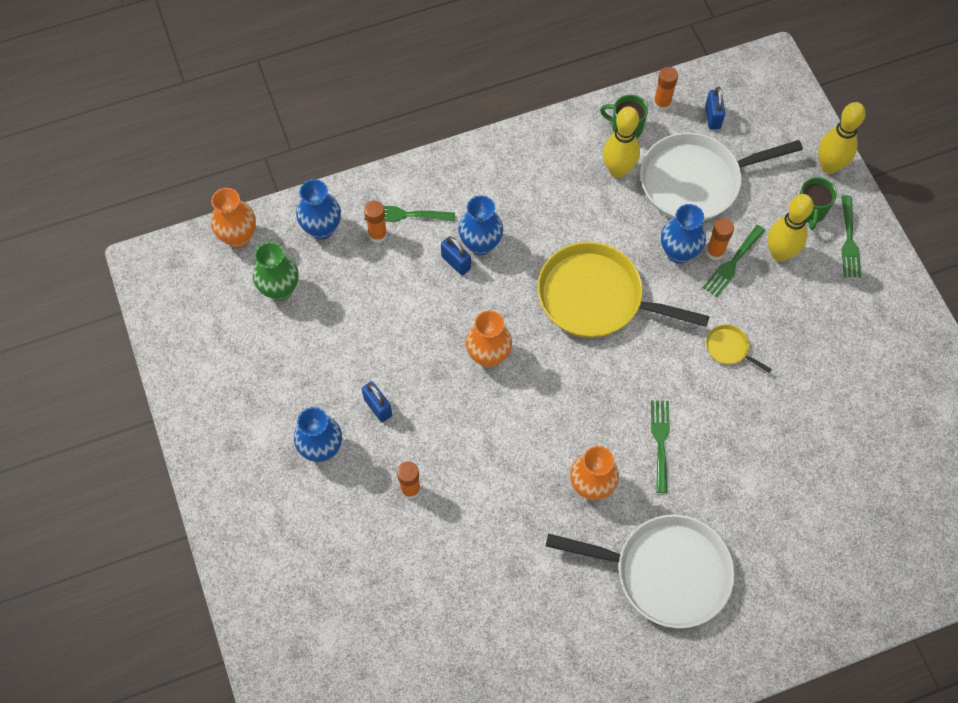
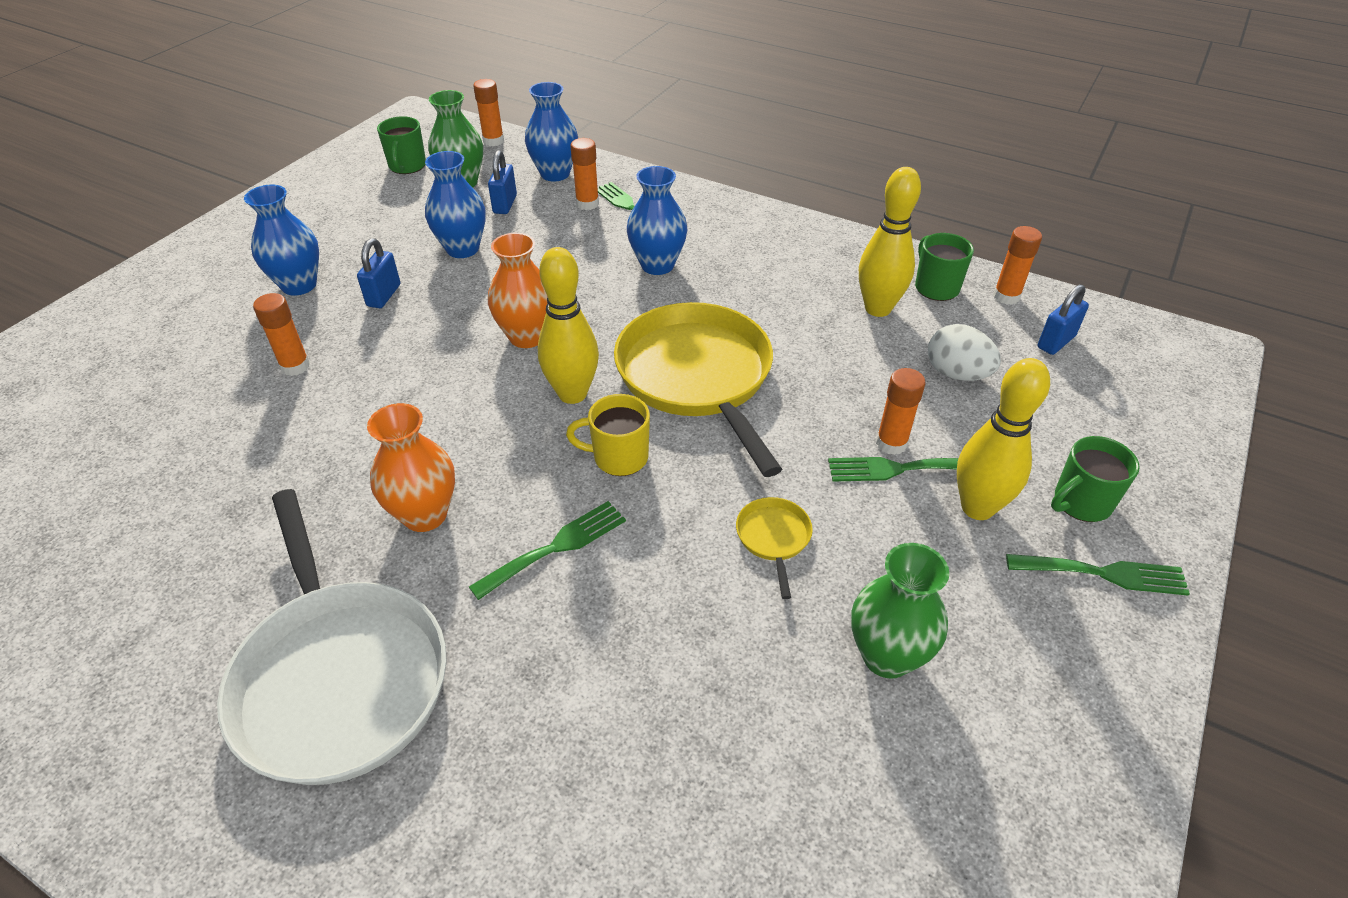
camera: 50 degrees right, 20 degrees down
(223, 310) = (407, 166): none -> green mug
(238, 237) = (493, 141): orange vase -> orange glue stick
(456, 262) = (615, 261): blue padlock -> blue padlock (505, 204)
(624, 375) = (618, 457): none -> yellow mug
(678, 252) = (846, 412): blue vase -> blue vase (462, 249)
(695, 181) = (956, 374): white pan -> white egg
(821, 356) = (887, 656): none -> green vase
(829, 166) = (1170, 482): yellow bowling pin -> yellow bowling pin (572, 394)
(849, 241) = (1104, 574): green fork -> green fork turned 135 degrees counterclockwise

